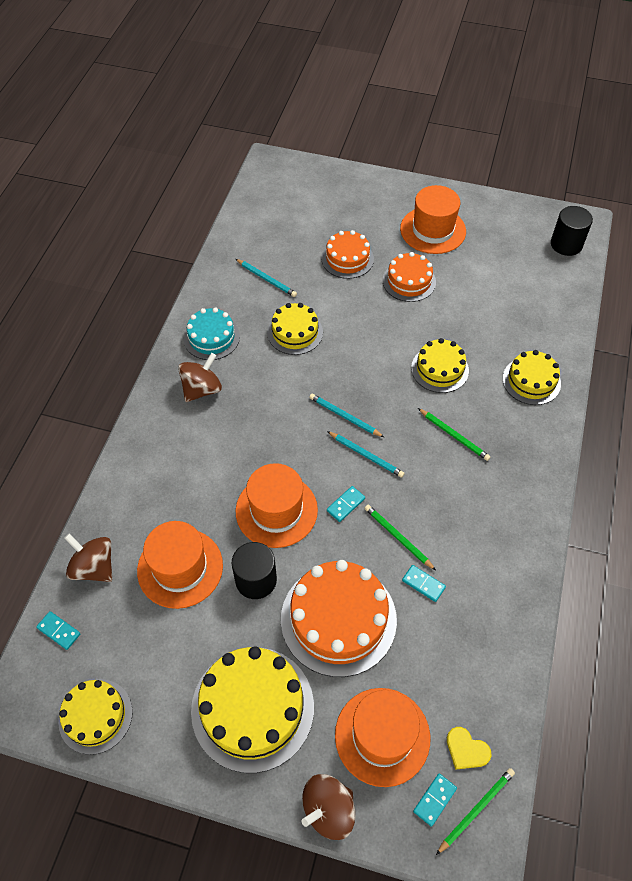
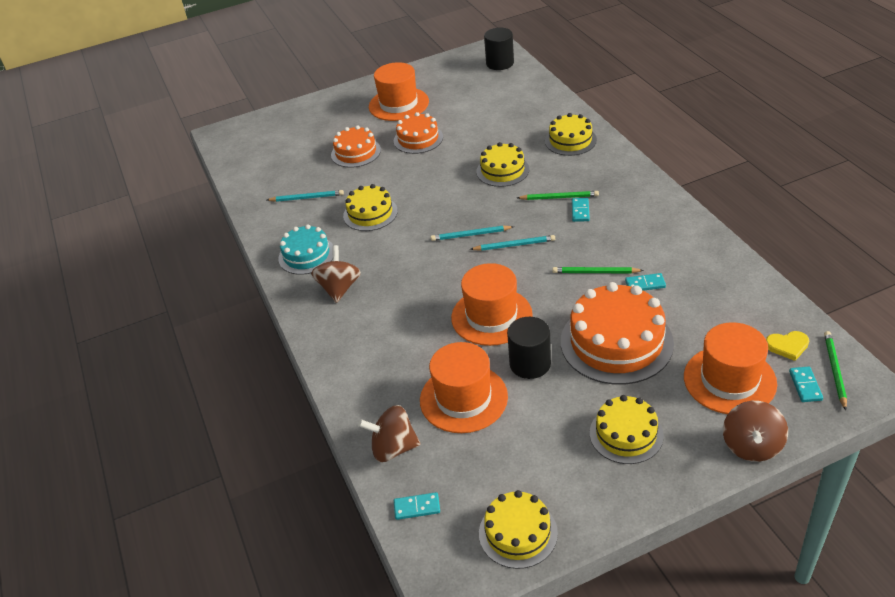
camera: 35 degrees left, 15 degrees down
(252, 708) = (626, 434): yellow cake -> yellow cake, size x0.59
(346, 505) = (536, 280): turquoise domino -> turquoise domino (580, 211)

